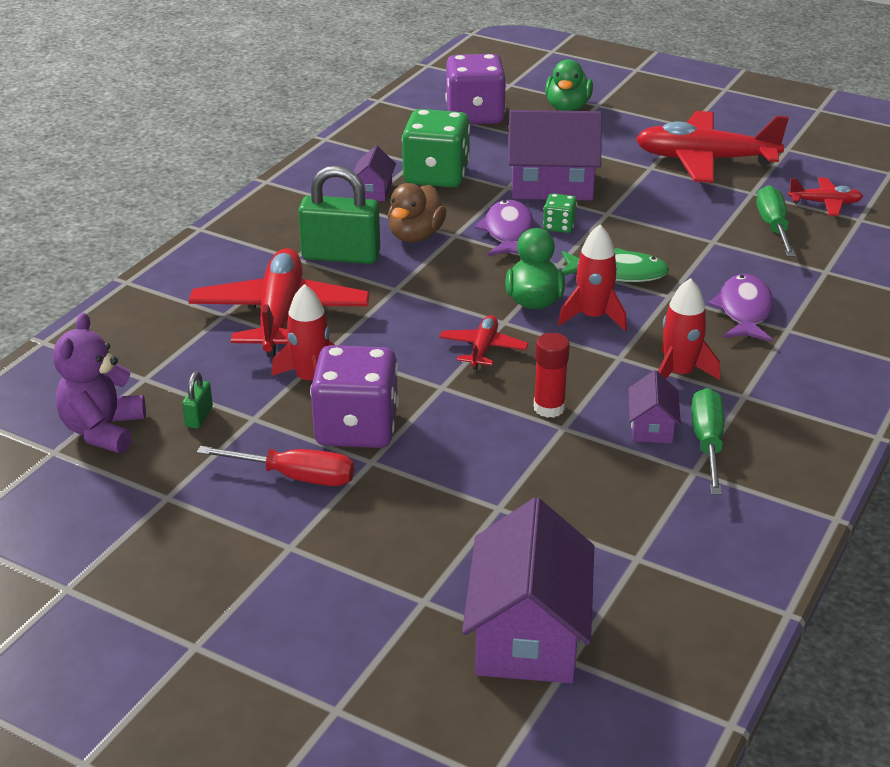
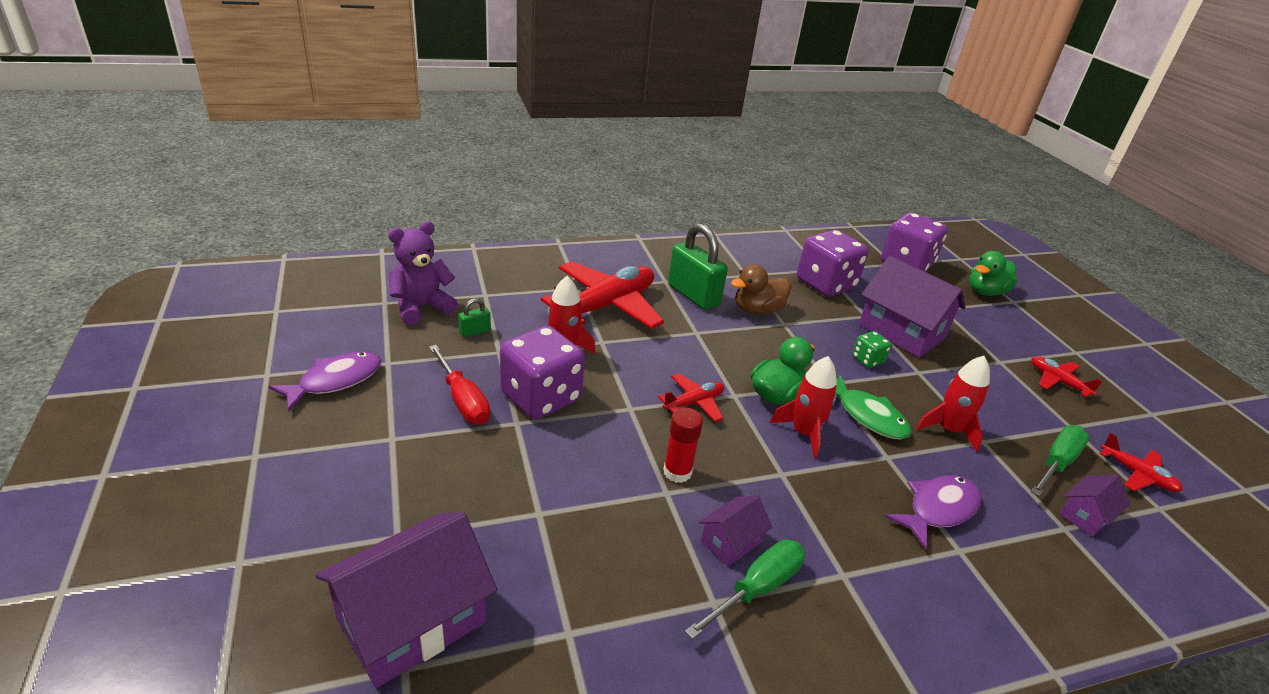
camera: 40 degrees right, 0 degrees up
(373, 191) = (771, 271): purple house -> purple house (1085, 516)
(436, 176) = (825, 284): green dice -> purple dice
(508, 232) = (824, 342): purple fish -> purple fish (335, 381)
(679, 373) = (812, 518): red rocket -> red rocket (949, 430)
(705, 160) = (1058, 381): red plane -> red plane, size x0.48

